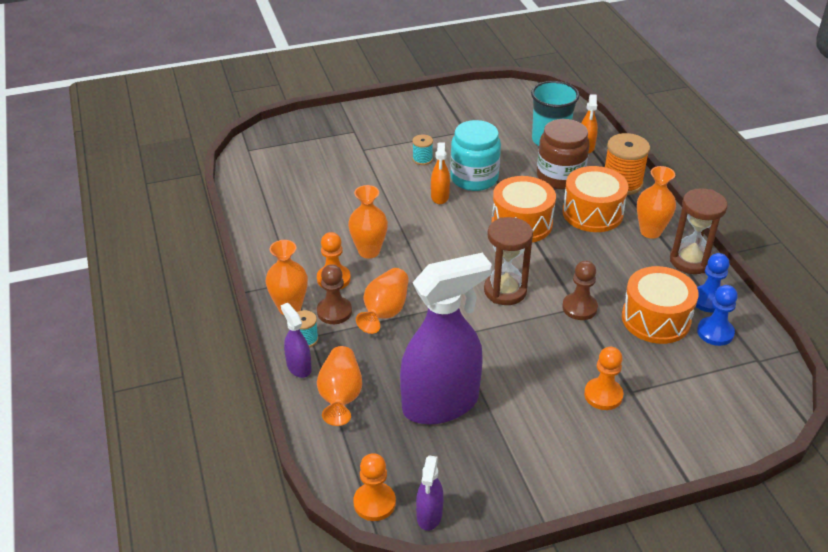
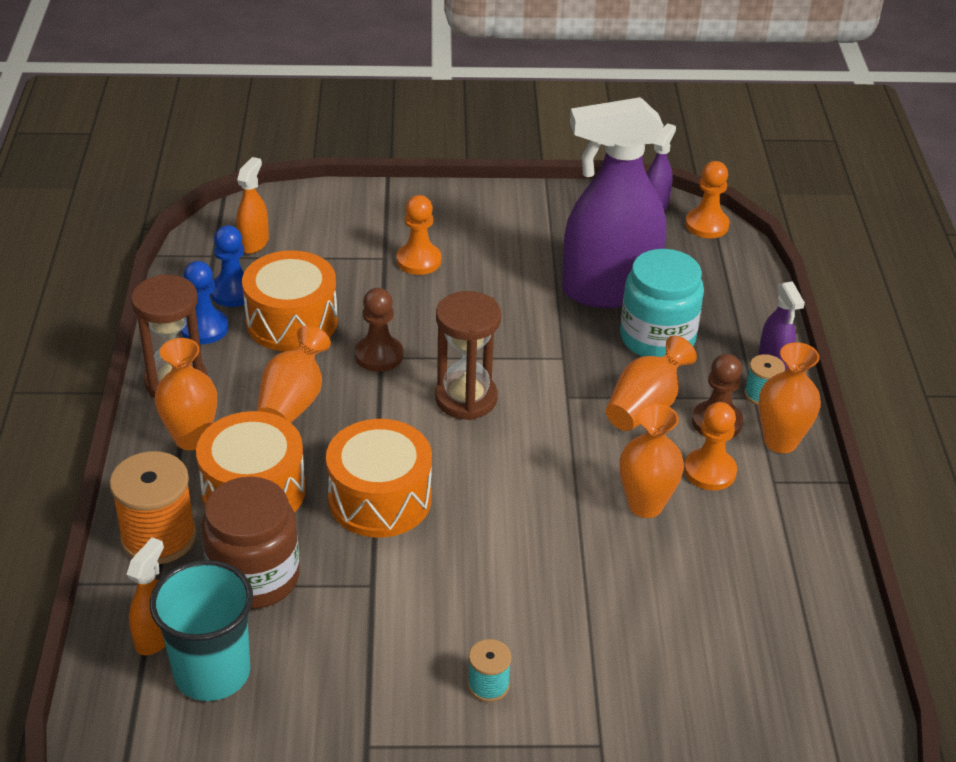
camera: 165 degrees left, 0 degrees up
(340, 396) = (725, 321): orange vase -> orange vase (293, 402)
(440, 197) = (491, 585): orange spray bottle -> orange spray bottle (254, 243)
(474, 178) = (410, 612): turquoise jar -> turquoise jar (657, 338)

